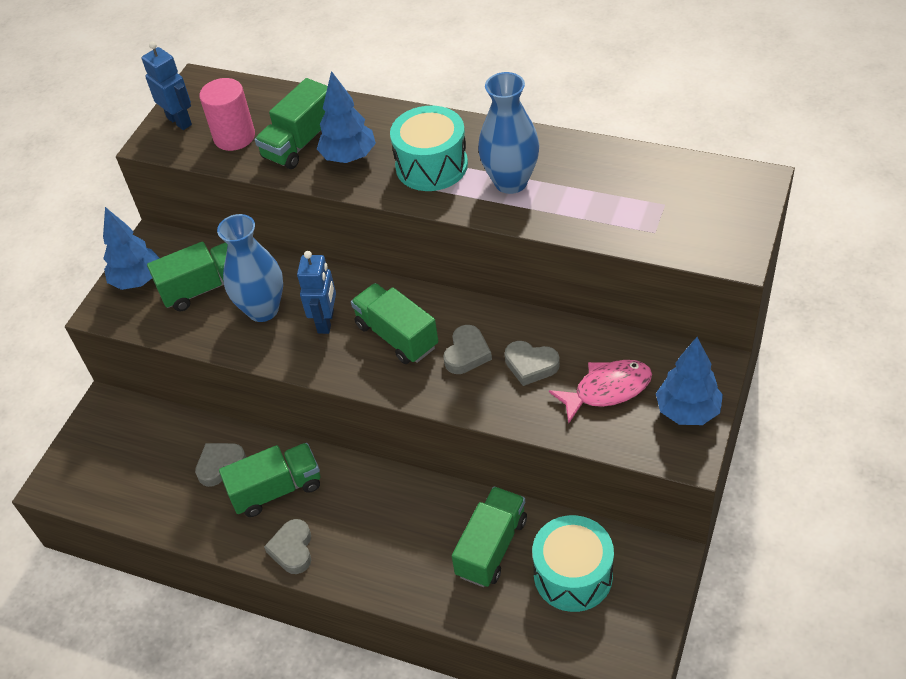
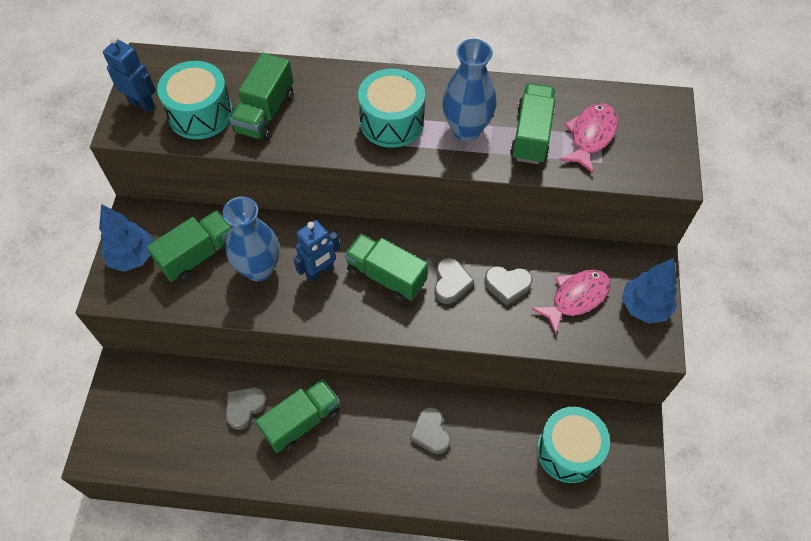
camera: 20 degrees left, 10 degrees up
(234, 137) = (200, 114): pink cylinder -> turquoise drum
(292, 549) = (332, 474): grey heart -> grey heart (430, 433)
(326, 322) = (320, 272): blue robot -> blue robot turned 60 degrees clockwise
(349, 157) = (315, 122): blue tree -> none
(491, 547) = (497, 439): green truck -> green truck (531, 135)
(651, 204) = (590, 136): none -> pink fish

